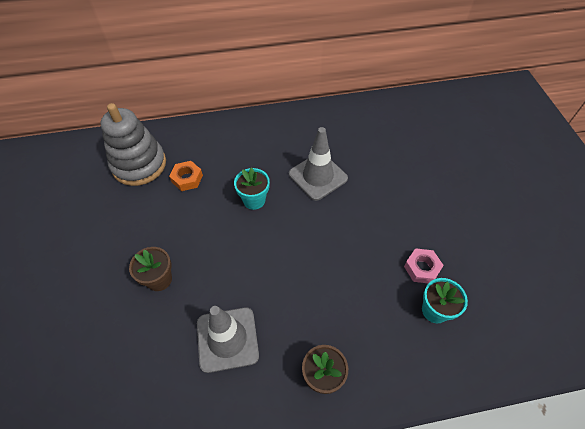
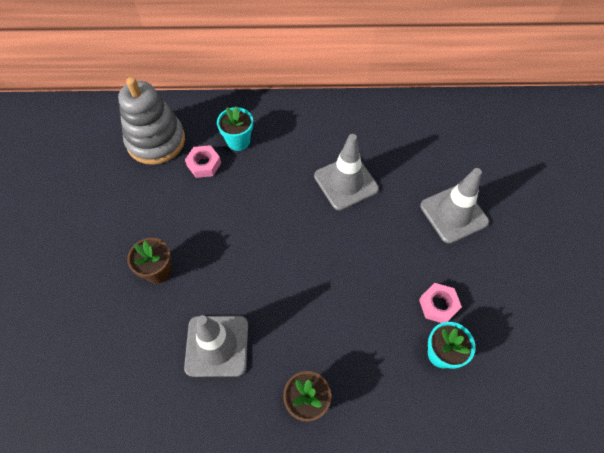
camera: 10 degrees right, 5 degrees up
(187, 178) = (204, 164): orange nut -> pink nut
(254, 200) = (271, 199): turquoise flower pot -> turquoise flower pot (238, 141)
(416, 189) = (453, 214): none -> grey traffic cone

